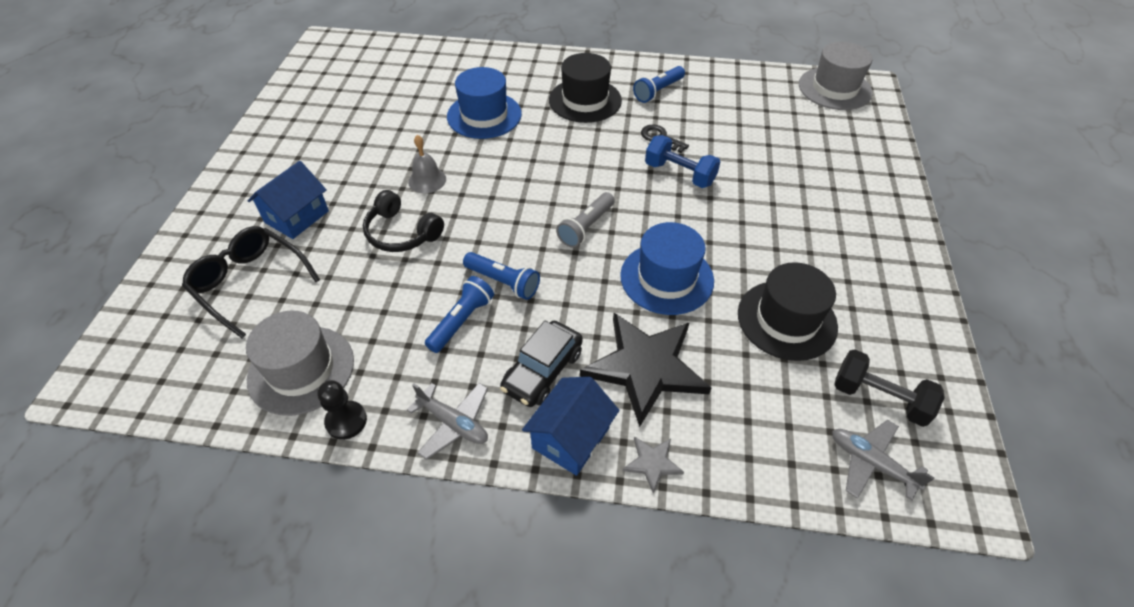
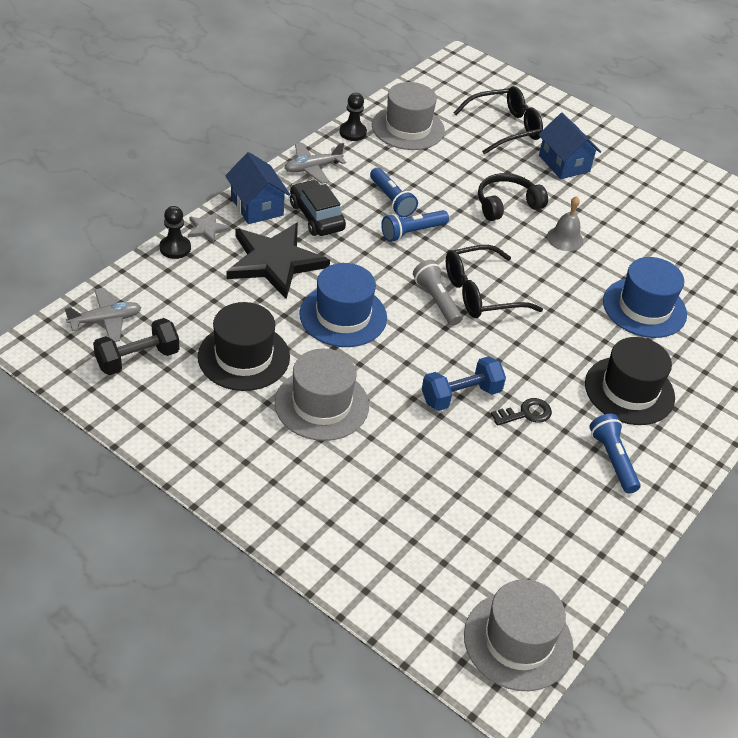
camera: 115 degrees right, 5 degrees down
(550, 205) = (480, 293): none -> black glasses
(711, 474) = (175, 248): none -> black pawn
(776, 244) = (321, 404): none -> grey hat

